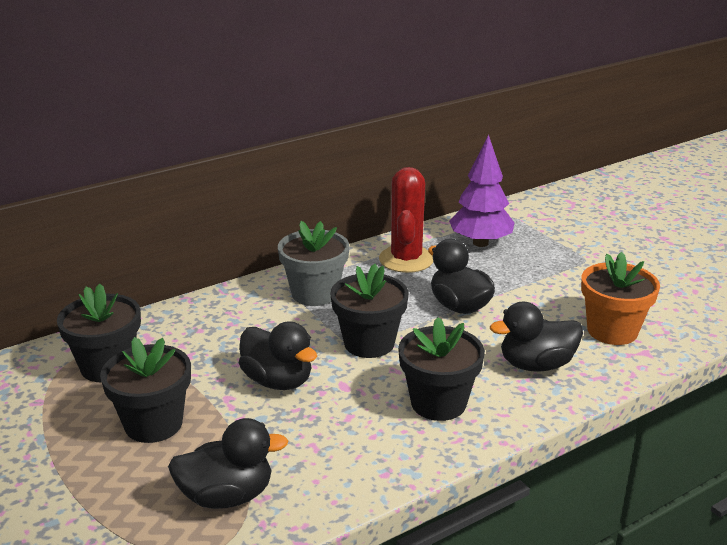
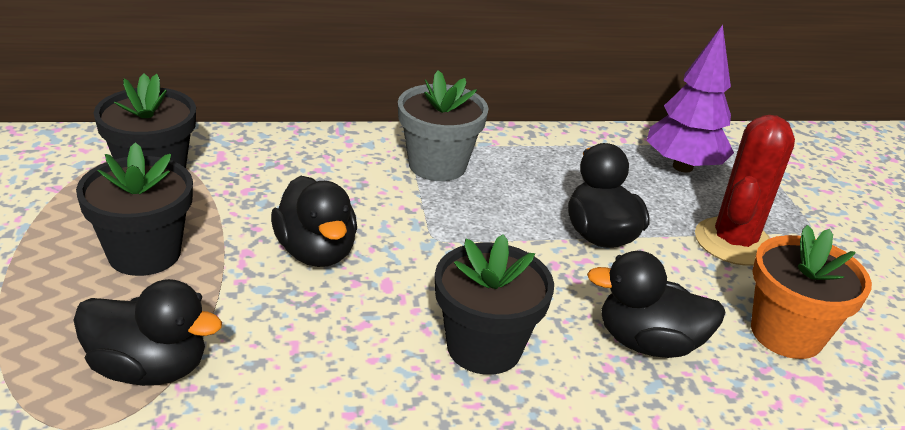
camera: 20 degrees right, 5 degrees up
(369, 343) = (455, 243): black flower pot -> none
(406, 259) = (575, 159): red cactus -> red cactus (733, 242)

